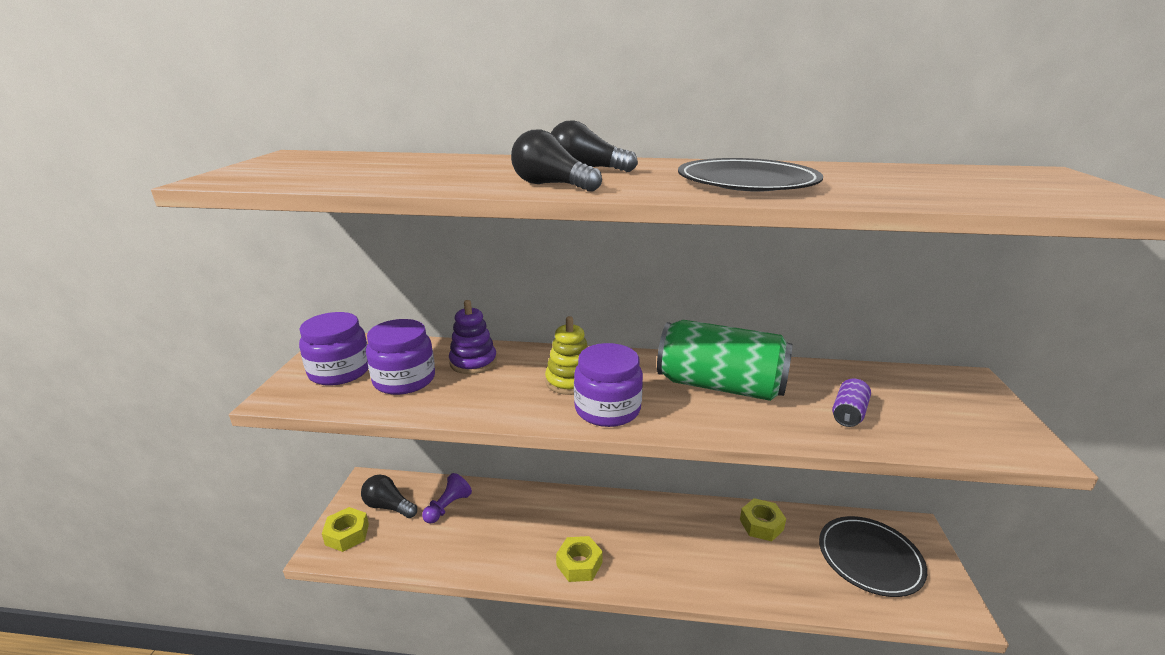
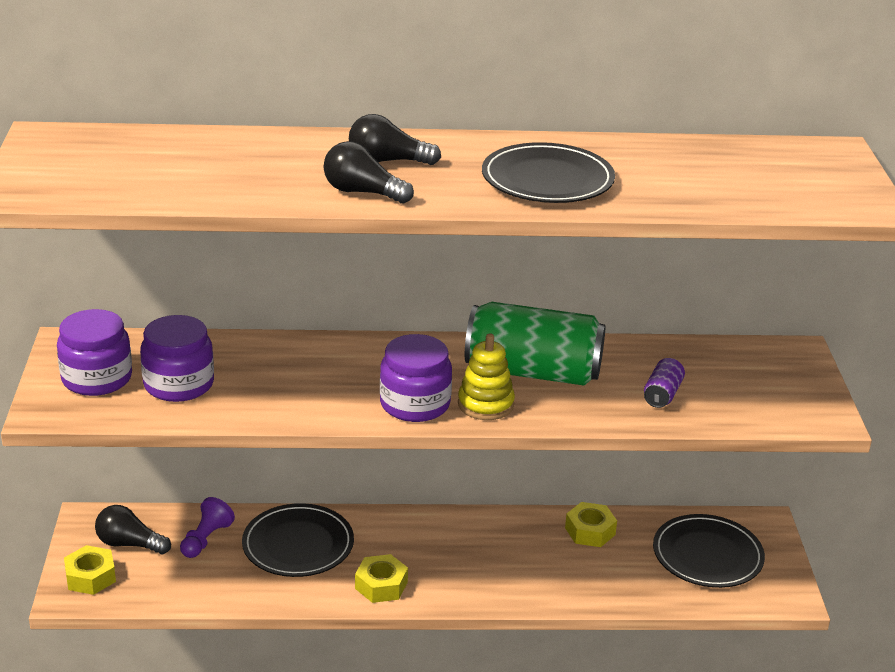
camera: 10 degrees left, 5 degrees up
(473, 362) = (250, 359): purple stacking toy -> none
(518, 518) = (298, 545): none -> black plate
(570, 381) = (368, 376): yellow stacking toy -> yellow stacking toy (485, 404)

